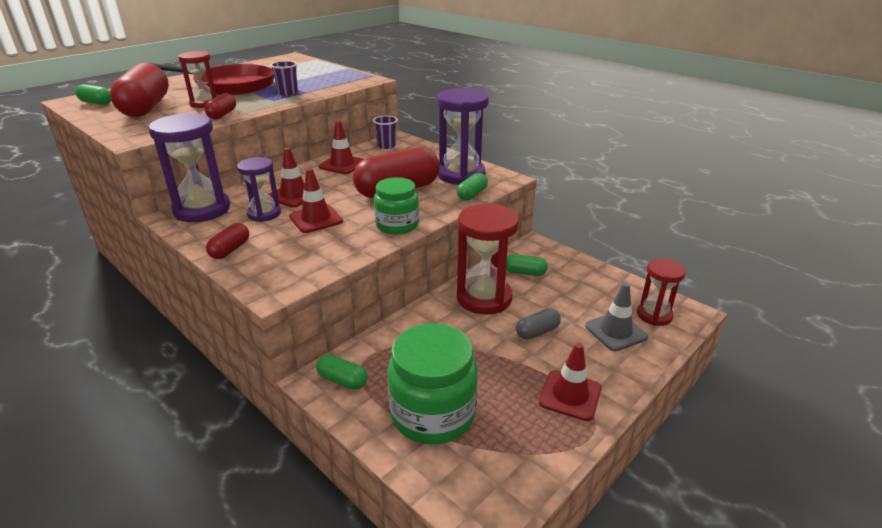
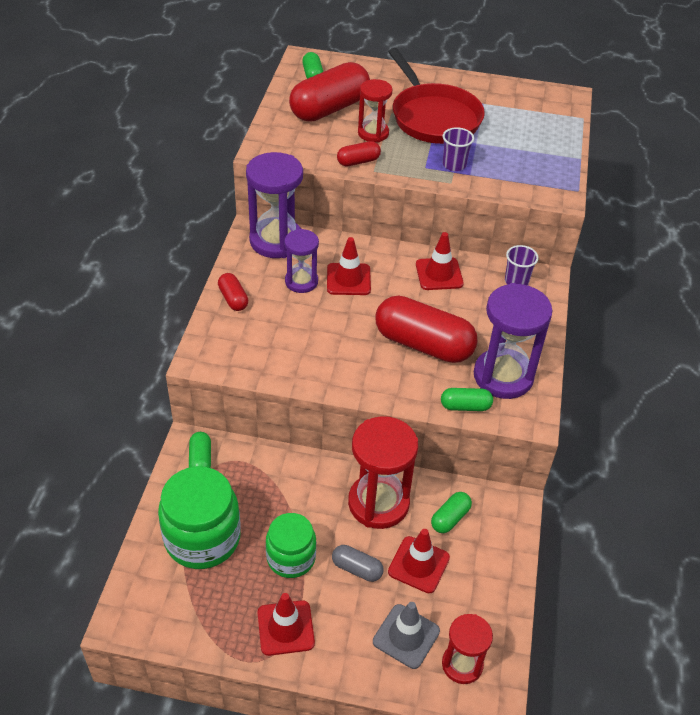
camera: 55 degrees right, 15 degrees up
(230, 250) = (233, 299): red capsule -> red capsule turned 75 degrees clockwise
(316, 219) = (320, 319): red traffic cone -> red traffic cone (418, 565)
(397, 225) = (355, 380): green jar -> green jar (291, 558)
(524, 272) = (450, 518): green capsule -> green capsule turned 60 degrees clockwise

